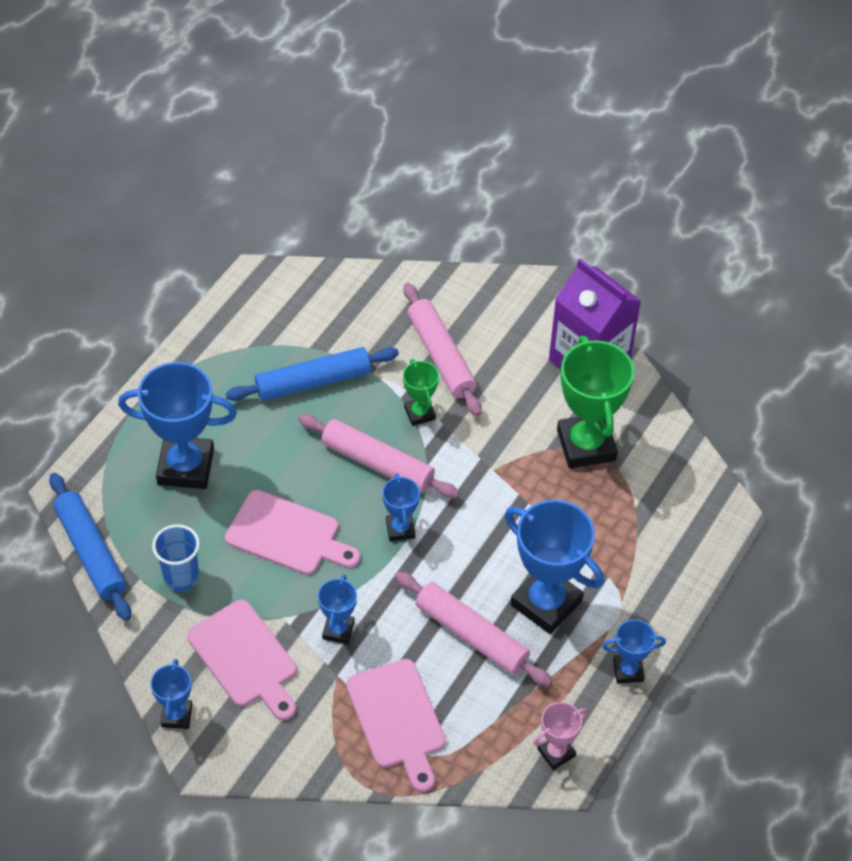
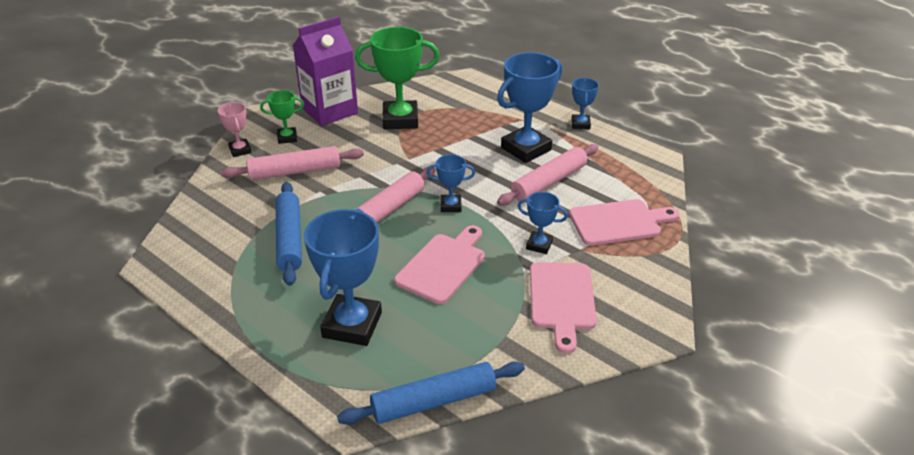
camera: 80 degrees left, 15 degrees down
(177, 715) = (618, 347): blue trophy -> none
(181, 577) = (474, 335): blue cup -> none
(245, 658) = (562, 299): pink cutting board -> pink cutting board turned 120 degrees clockwise
(419, 413) = (345, 187): green trophy -> green trophy (287, 138)
(556, 752) = (642, 157): pink trophy -> pink trophy (240, 150)

